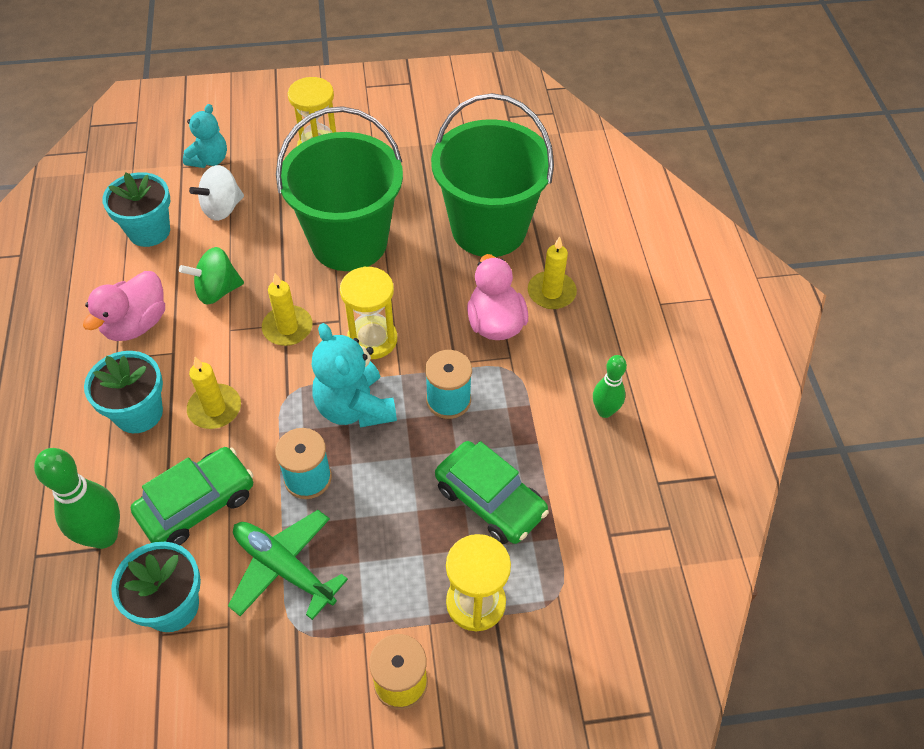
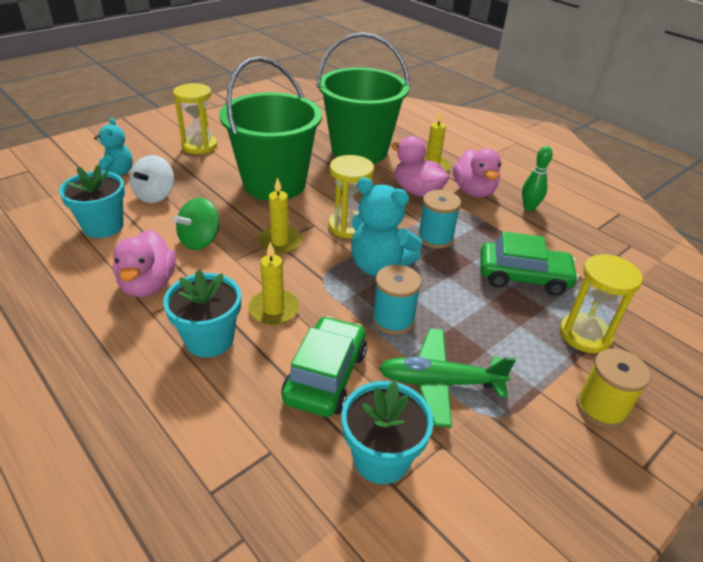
camera: 35 degrees left, 15 degrees down
(104, 536) = (265, 440): green bowling pin -> none
(563, 354) = (474, 191): none -> pink duck

